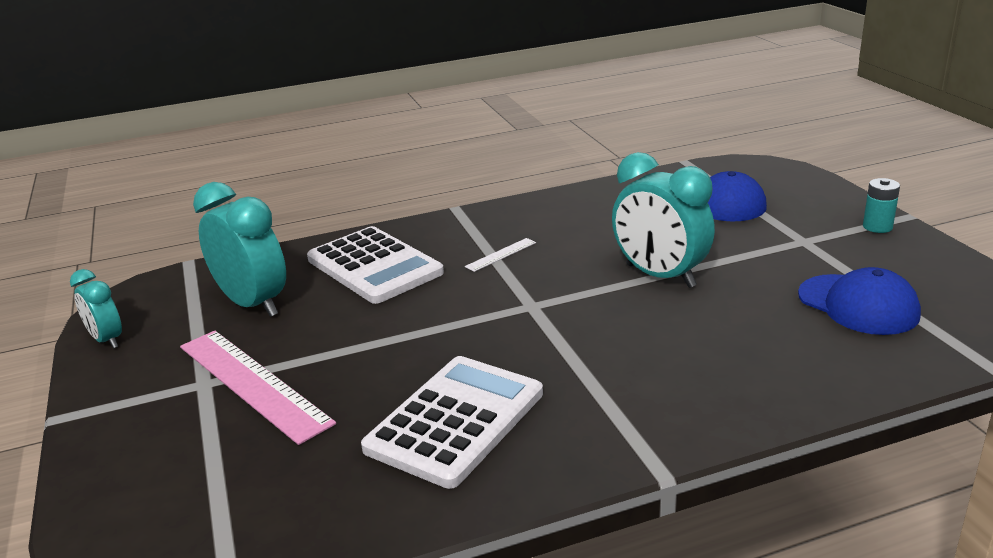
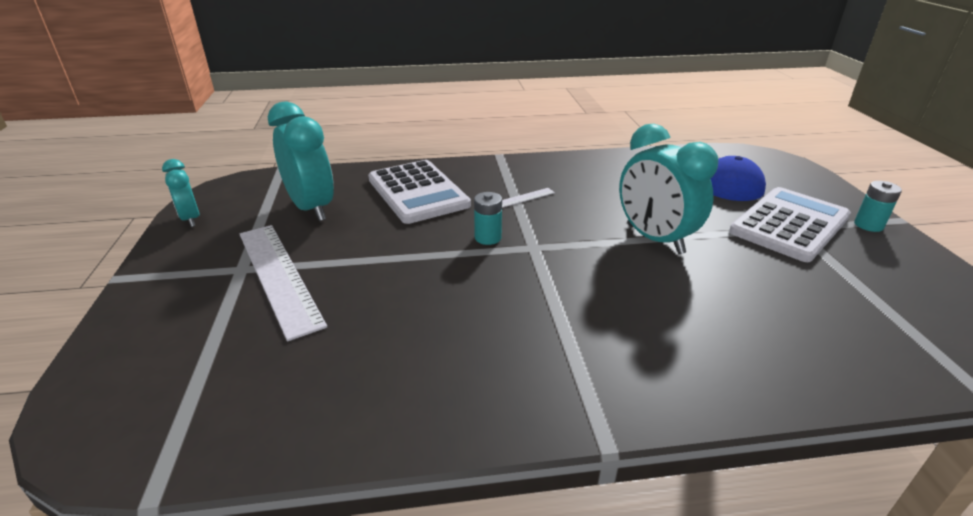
camera: 10 degrees right, 5 degrees up
(253, 383) = (278, 276): pink ruler -> white ruler
(456, 421) = (430, 345): white calculator -> white calculator (789, 225)
(477, 304) = (488, 237): none -> turquoise battery
(858, 305) = (841, 298): blue cap -> none

